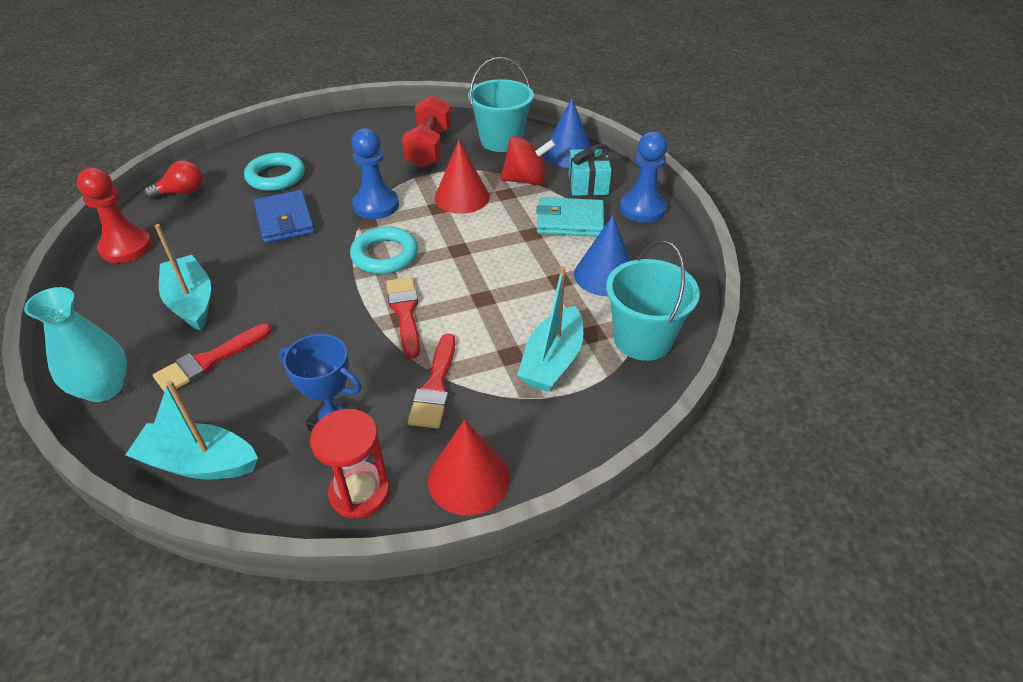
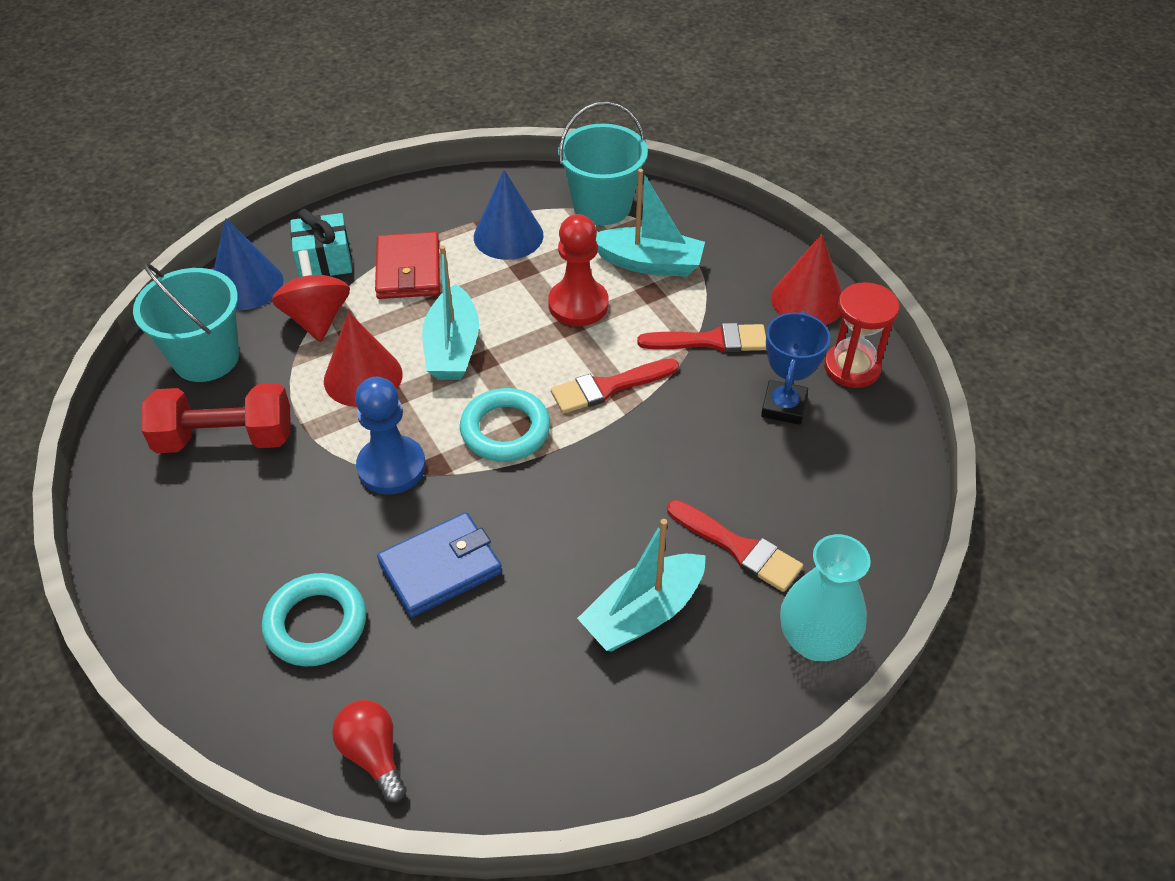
camera: 100 degrees left, 5 degrees up
(126, 247) = (540, 766): red pawn -> red pawn (578, 305)
(199, 463) = (873, 499): turquoise boat -> turquoise boat (452, 348)
(570, 221) = (408, 270): turquoise wallet -> red wallet
(642, 209) = (377, 213): blue pawn -> none

